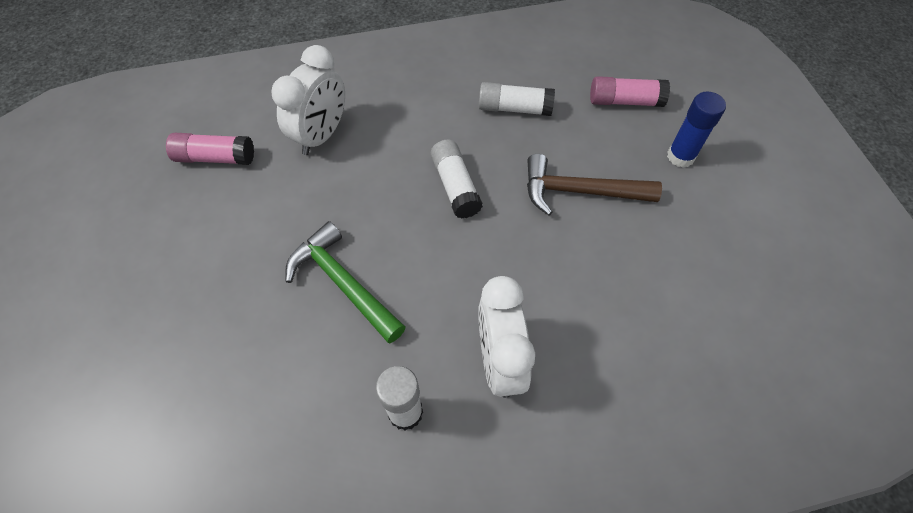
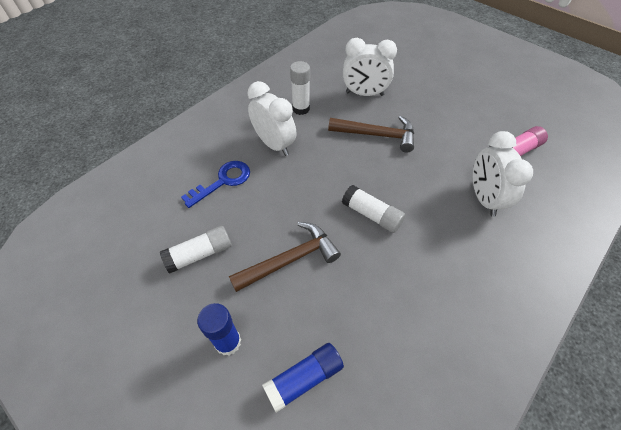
camera: 145 degrees right, 5 degrees down
(277, 375) = (364, 94): none -> white clock
(343, 283) = (377, 135): green hammer -> brown hammer
(514, 108) = (387, 304): white glue stick -> white glue stick (199, 254)
(610, 339) = (223, 181): none -> blue key
(625, 101) = (304, 378): pink glue stick -> blue glue stick

